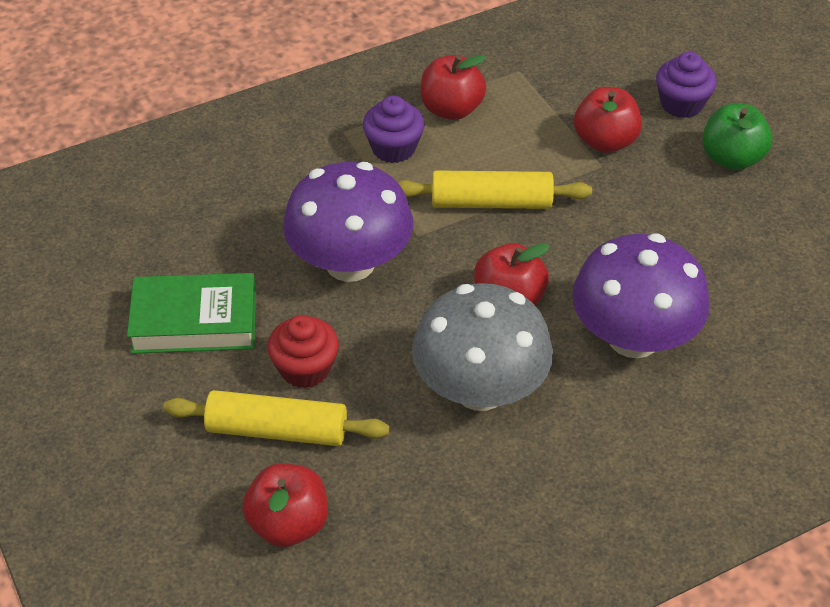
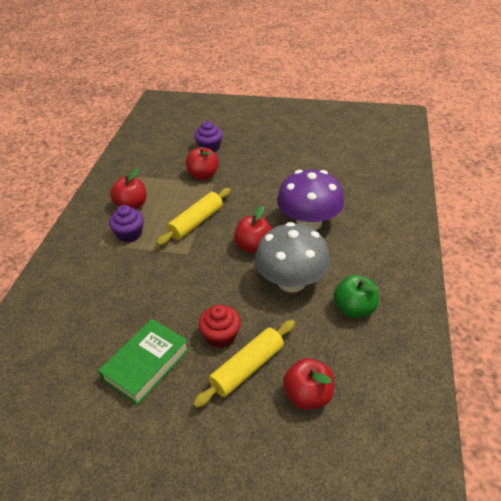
camera: 50 degrees left, 5 degrees down
(350, 263) = (177, 285): purple mushroom -> none
(731, 158) = (250, 151): green apple -> green apple (354, 309)

